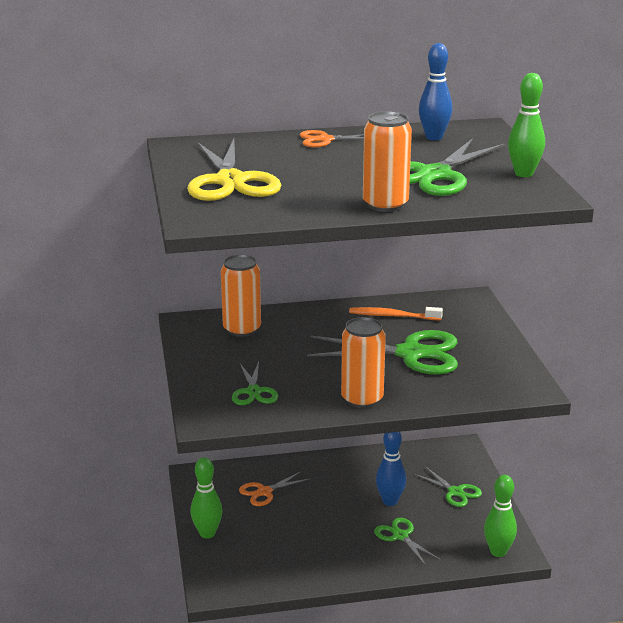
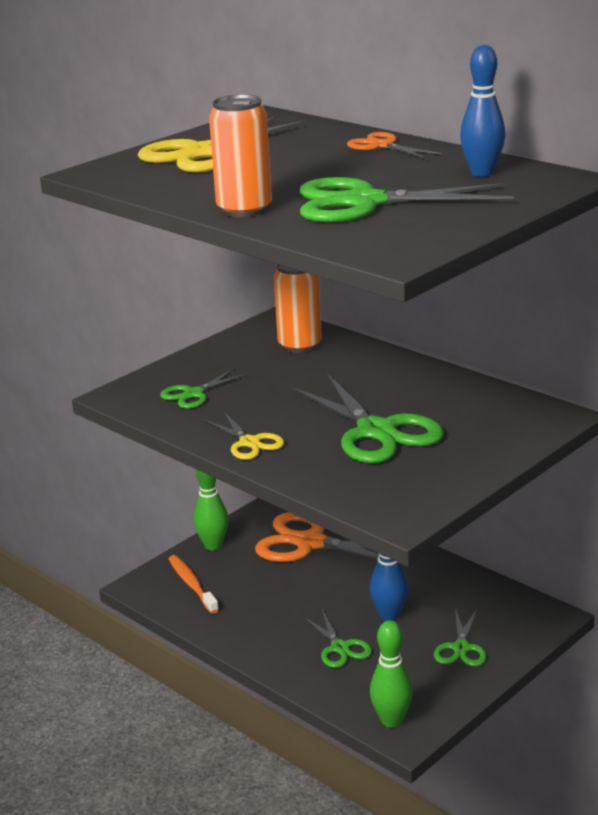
camera: 55 degrees right, 0 degrees up
(264, 492) = (310, 543): orange scissors -> orange scissors, size x1.90
(362, 399) = (249, 443): orange can -> yellow scissors
(392, 316) = (442, 394): orange toothbrush -> orange toothbrush (192, 584)
(400, 536) = (340, 648): green scissors -> green scissors turned 135 degrees clockwise
(523, 174) = (447, 230): green bowling pin -> none

